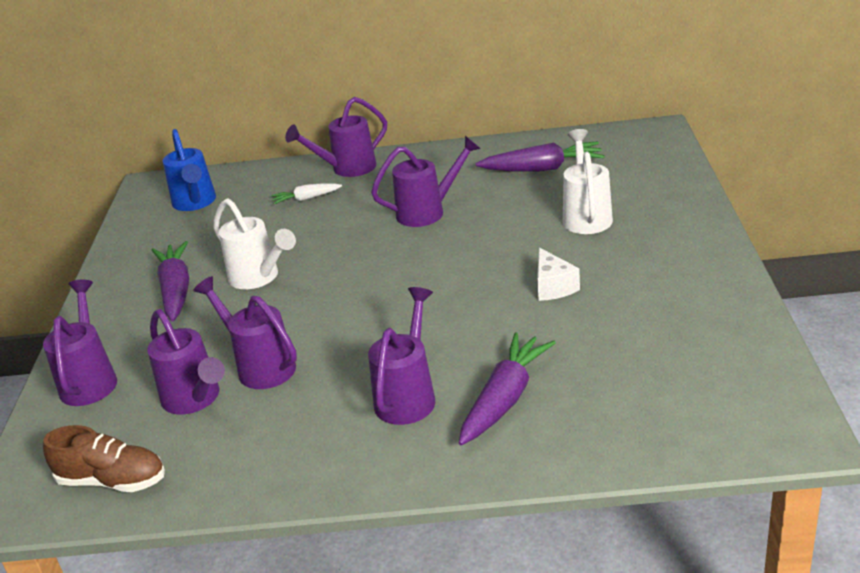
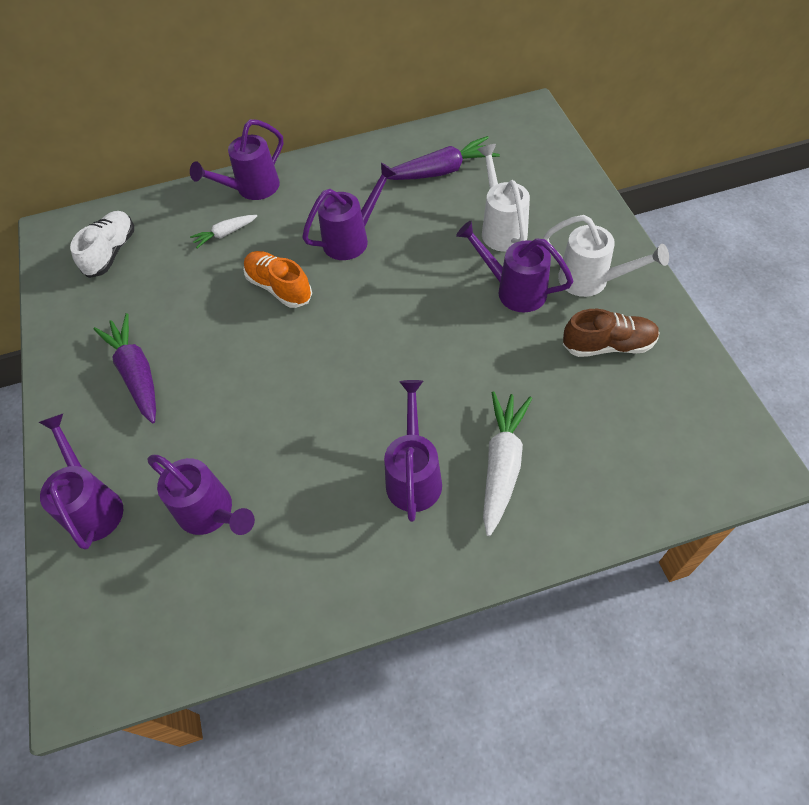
camera: 15 degrees left, 25 degrees up
(112, 481) = (168, 629): brown shoe -> brown shoe (608, 345)
(195, 203) = (111, 252): blue watering can -> white shoe
(258, 278) = (216, 346): white watering can -> white watering can (591, 280)
(260, 366) = (260, 460): purple watering can -> purple watering can (514, 290)
(339, 241) = (279, 287): none -> orange shoe
(505, 399) = (502, 464): purple carrot -> white carrot
(553, 287) = (500, 321): white cheese -> none

